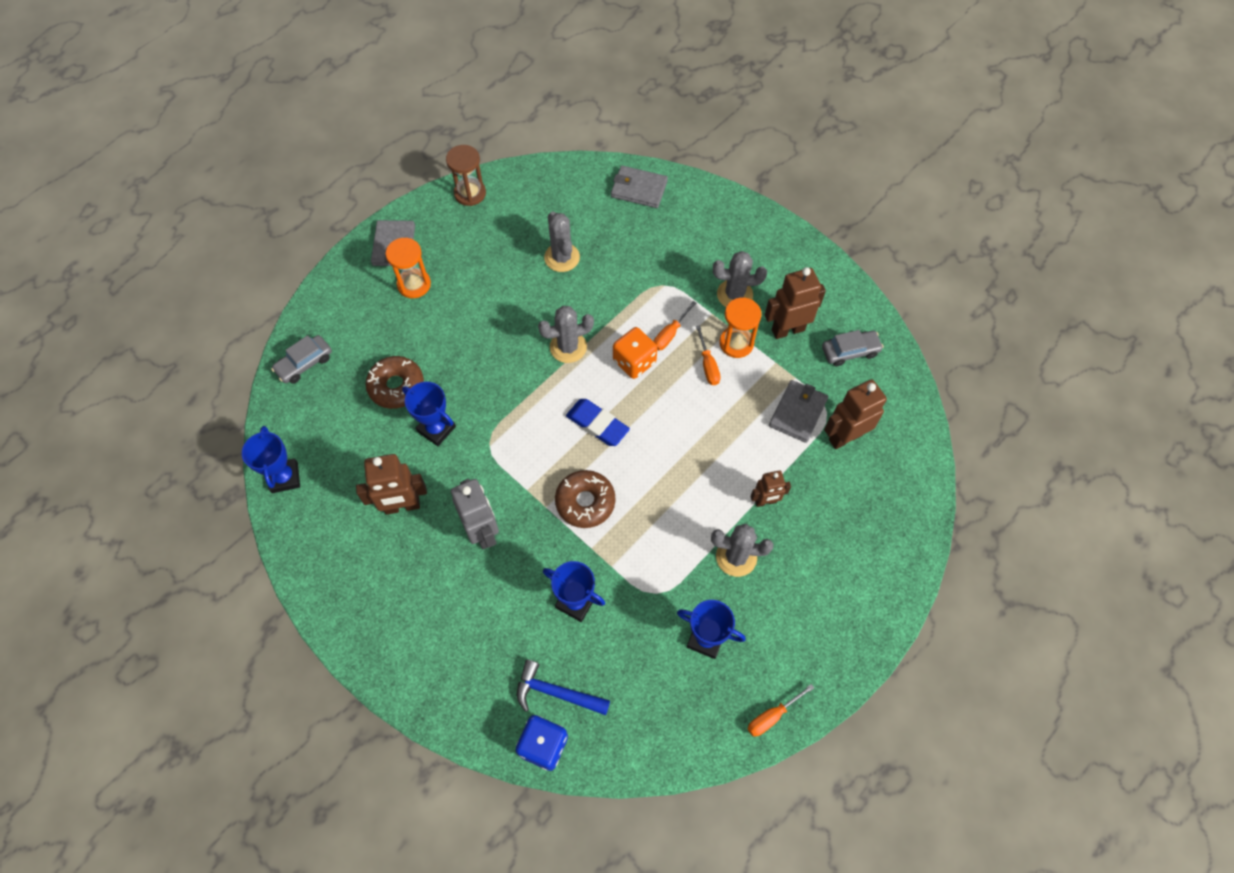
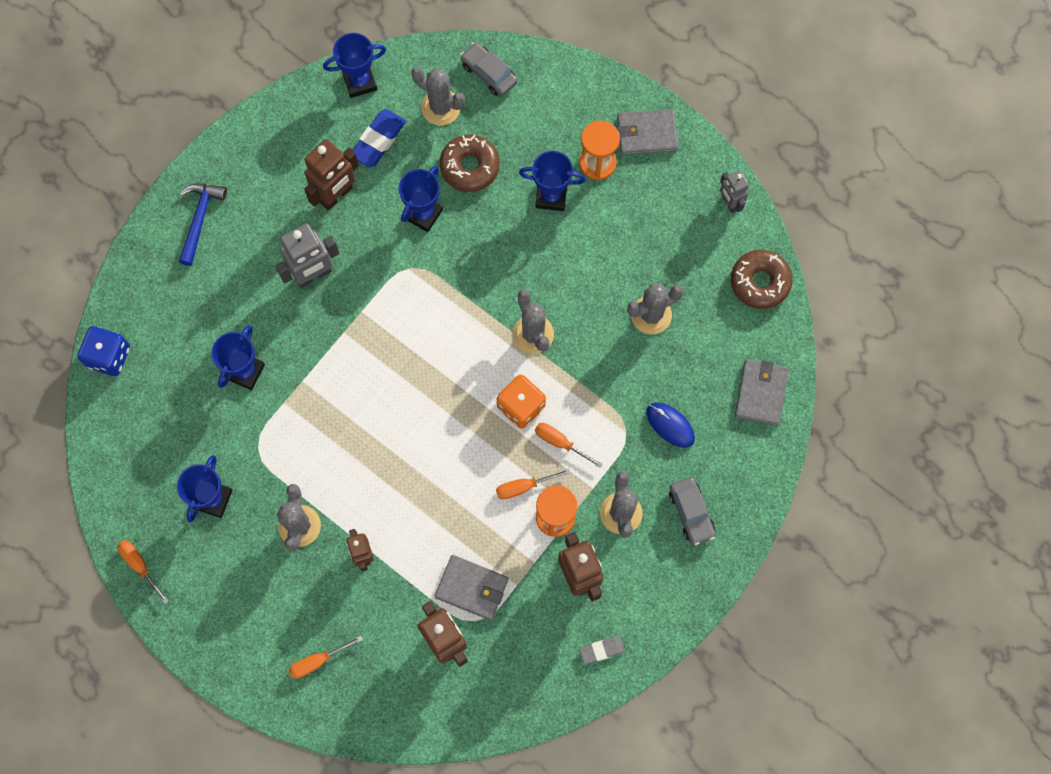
camera: 85 degrees right, 10 degrees up
(330, 407) = (440, 107): none -> grey cactus
(402, 506) = (336, 195): brown robot -> brown robot turned 120 degrees counterclockwise
(439, 322) = (551, 196): none -> blue trophy
(470, 193) = (729, 203): brown hourglass -> grey robot
(556, 692) = (157, 362): blue hammer -> blue hammer (200, 219)
(585, 502) = (351, 370): brown donut -> brown donut (760, 282)
(597, 424) = (441, 374): blue eraser -> blue eraser (378, 140)
(661, 253) = (670, 425): none -> blue mouse
(850, 351) = (556, 648): grey car -> grey car (691, 512)
(851, 318) = (601, 650): none -> grey eraser
(865, 546) = (317, 661): none -> orange screwdriver

